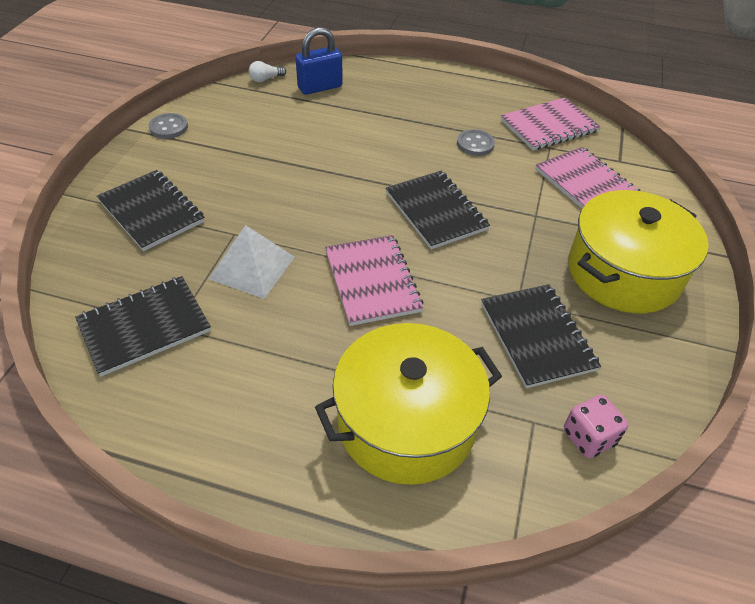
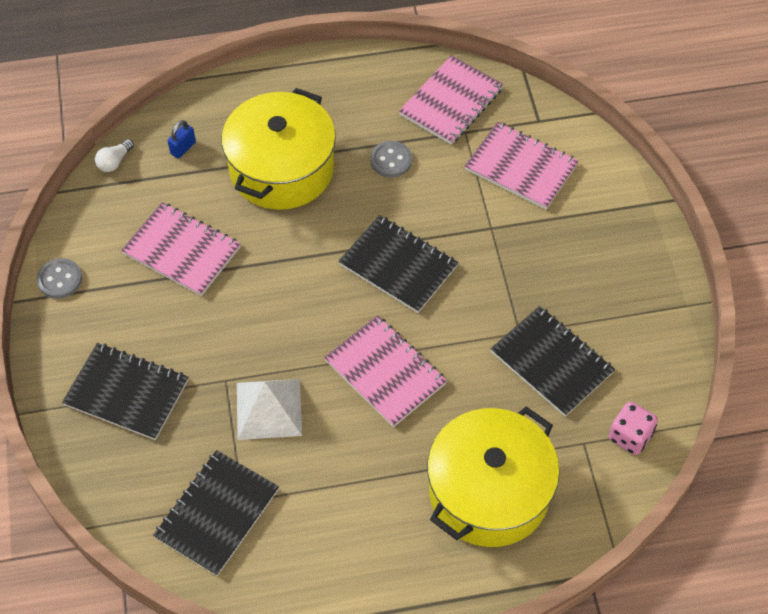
camera: 25 degrees left, 10 degrees up
(270, 142) = (182, 251): none -> pink notebook
(320, 87) = (183, 148): blue padlock -> blue padlock, size x0.53
(623, 272) = (594, 260): yellow pot -> yellow pot (282, 168)

